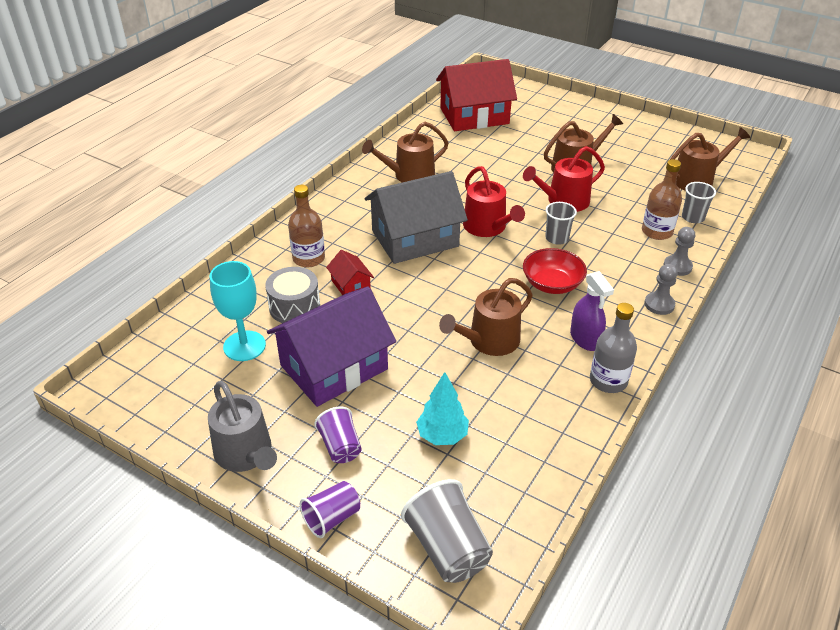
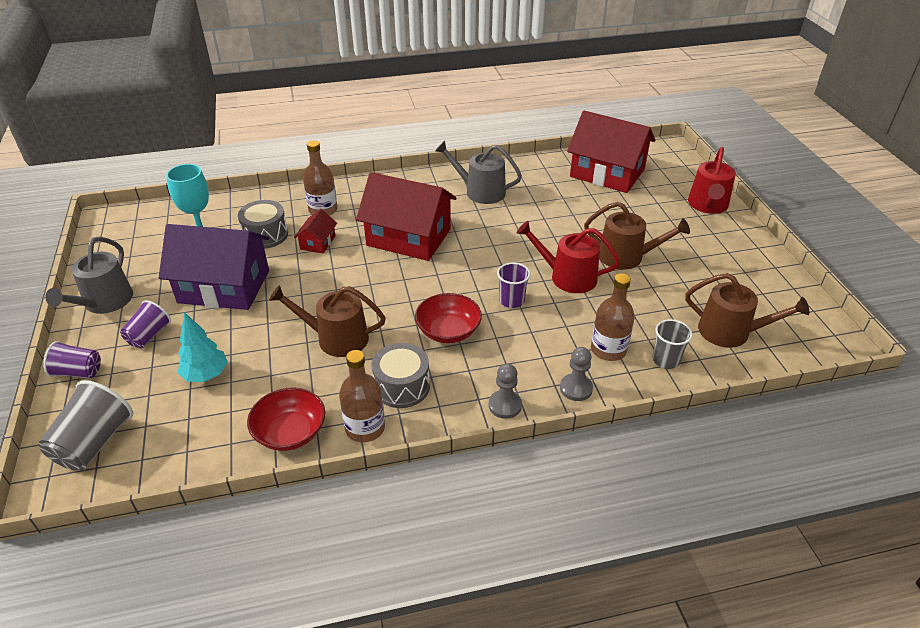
camera: 45 degrees right, 0 degrees up
(409, 175) = (480, 191): brown watering can -> grey watering can
(415, 238) = (408, 237): grey house -> red house
(487, 227) = (472, 260): red watering can -> red watering can (708, 205)
(557, 238) = (511, 301): grey cup -> purple cup
(569, 421) = (290, 432): none -> red bowl
(585, 339) = (402, 386): purple spray bottle -> grey drum
(608, 380) = (365, 428): grey bottle -> brown bottle

